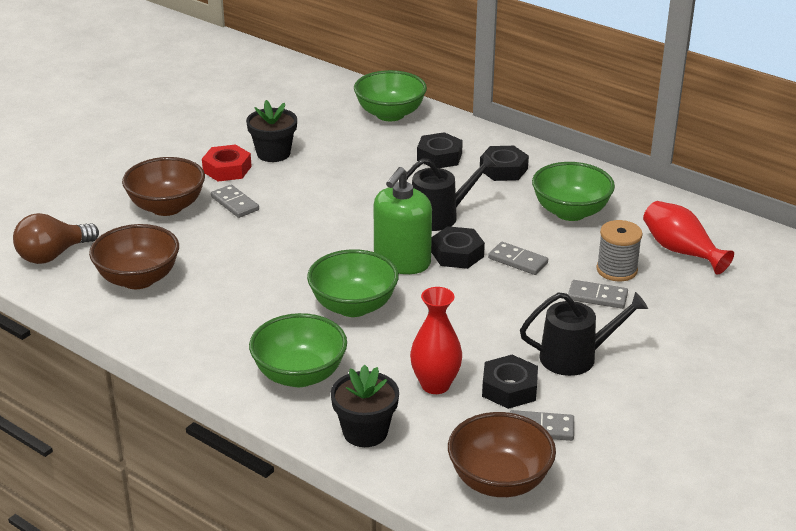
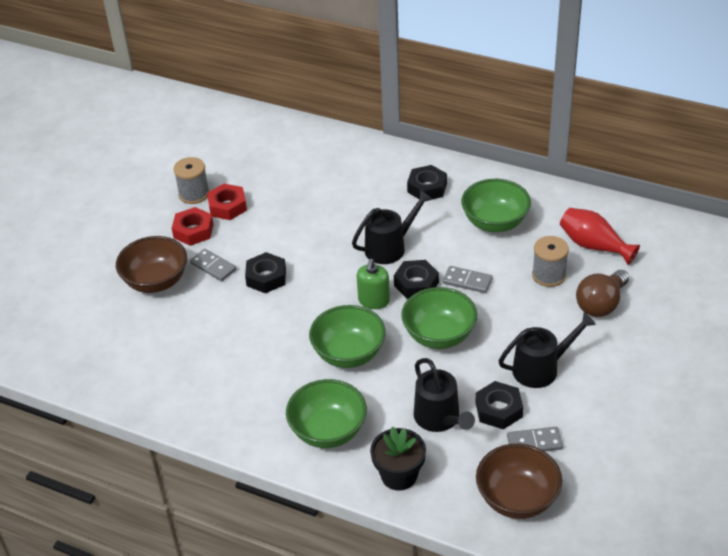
camera: 10 degrees left, 10 degrees up
(53, 255) = (77, 351): brown light bulb -> brown light bulb (601, 304)
(138, 279) = (160, 362): brown bowl -> none
(242, 138) = (194, 194): none -> grey spool
(273, 153) = (227, 206): black flower pot -> red nut
(390, 114) = (313, 145): green bowl -> green bowl (439, 335)
(402, 262) = (374, 301): green soap dispenser -> green soap dispenser, size x0.64
(435, 385) = (439, 418): red vase -> black watering can
(439, 157) = (369, 184): black nut -> black nut (266, 277)
(597, 297) = (541, 305): grey domino -> none

